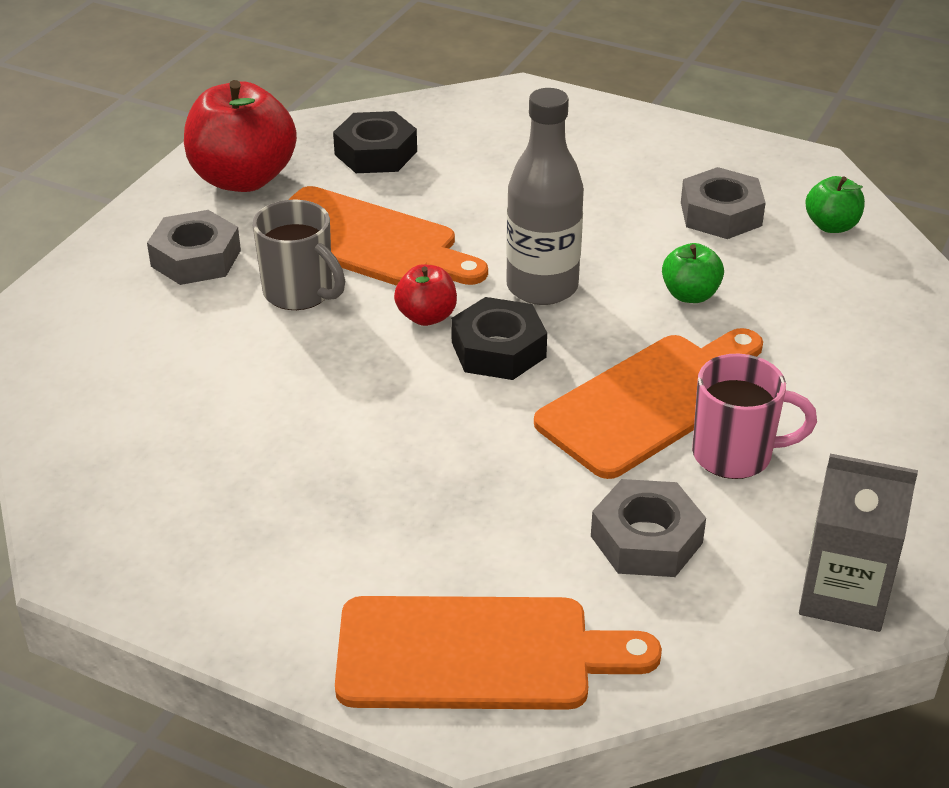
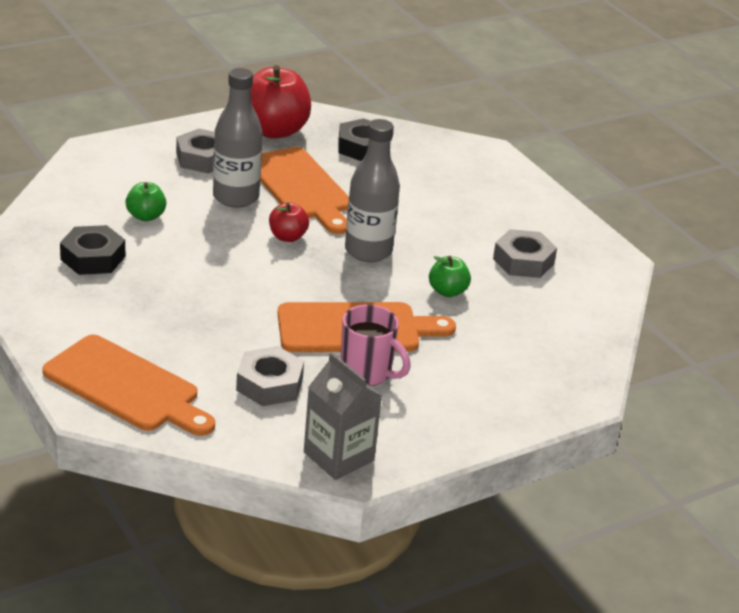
camera: 30 degrees right, 5 degrees down
(300, 293) = (236, 197): grey mug -> grey bottle
(498, 349) = (305, 269): black nut -> black nut (93, 258)
(831, 226) = (584, 296): green apple -> green apple (146, 216)

